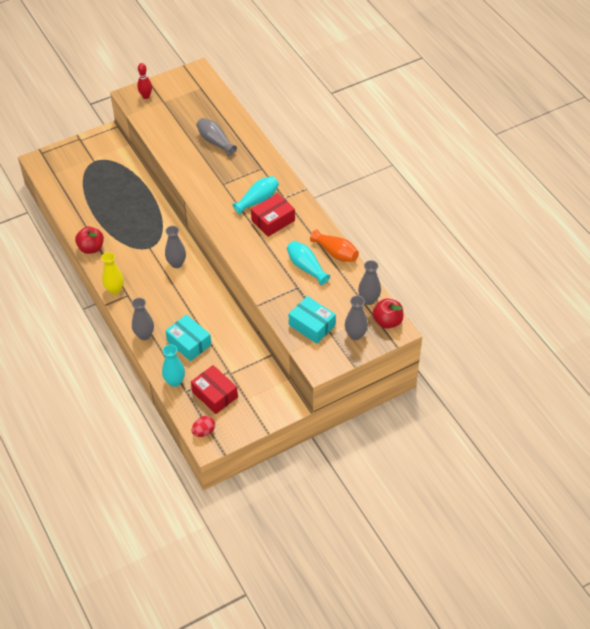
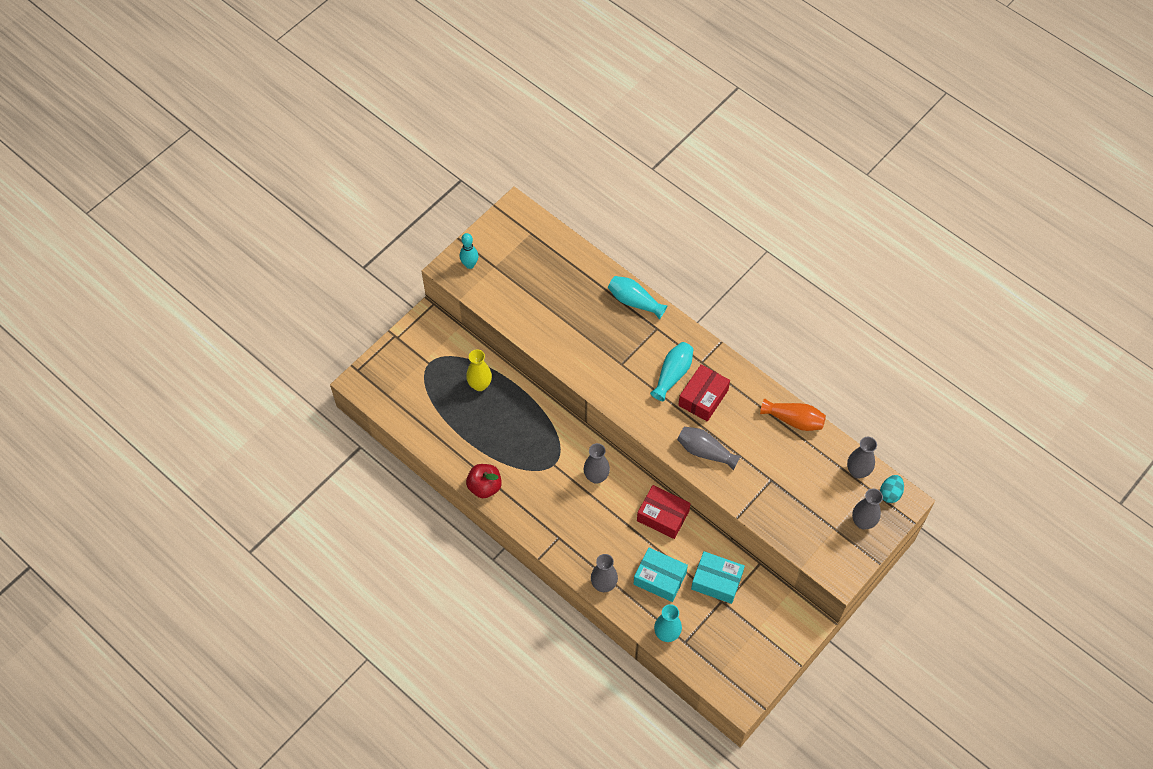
camera: 20 degrees left, 10 degrees up
(115, 290) = (540, 535): yellow vase -> yellow vase (480, 385)
(146, 96) = (470, 264): red bowling pin -> turquoise bowling pin
(204, 431) = (729, 687): red egg -> none
(215, 142) = (585, 307): grey vase -> grey vase (705, 452)
(215, 394) = (719, 636): red box -> red box (663, 516)
(306, 267) = (769, 450): turquoise vase -> turquoise vase (634, 301)
(312, 325) = (809, 525): turquoise box -> turquoise box (716, 581)
(387, 321) = (890, 493): red apple -> turquoise egg

